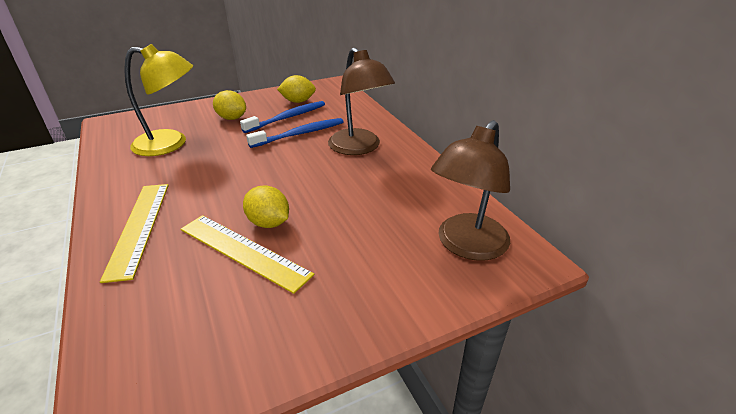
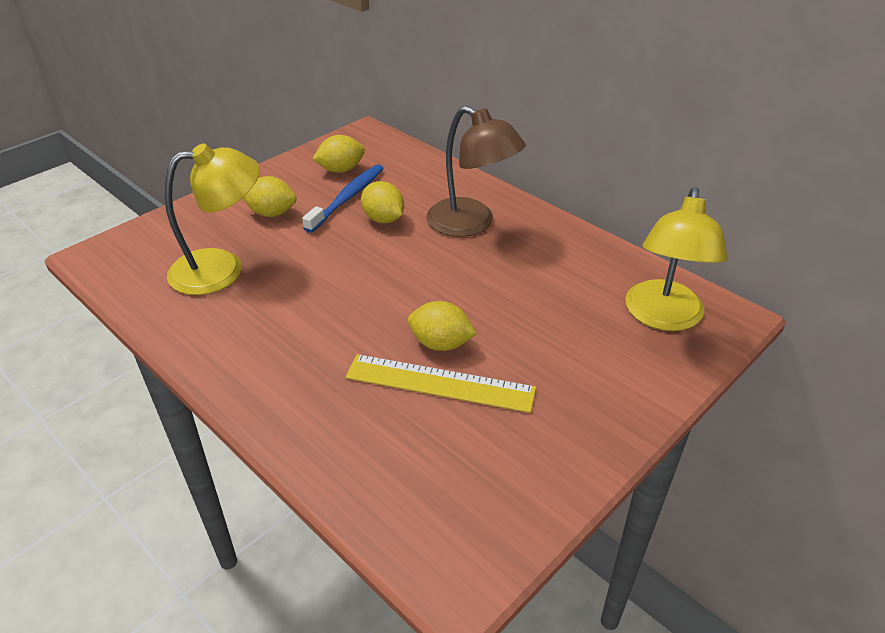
camera: 20 degrees left, 5 degrees up
(139, 227) = (291, 388): yellow ruler -> none
(300, 134) = (383, 219): blue toothbrush -> yellow lemon
(466, 246) = (663, 317): brown lamp -> yellow lamp

